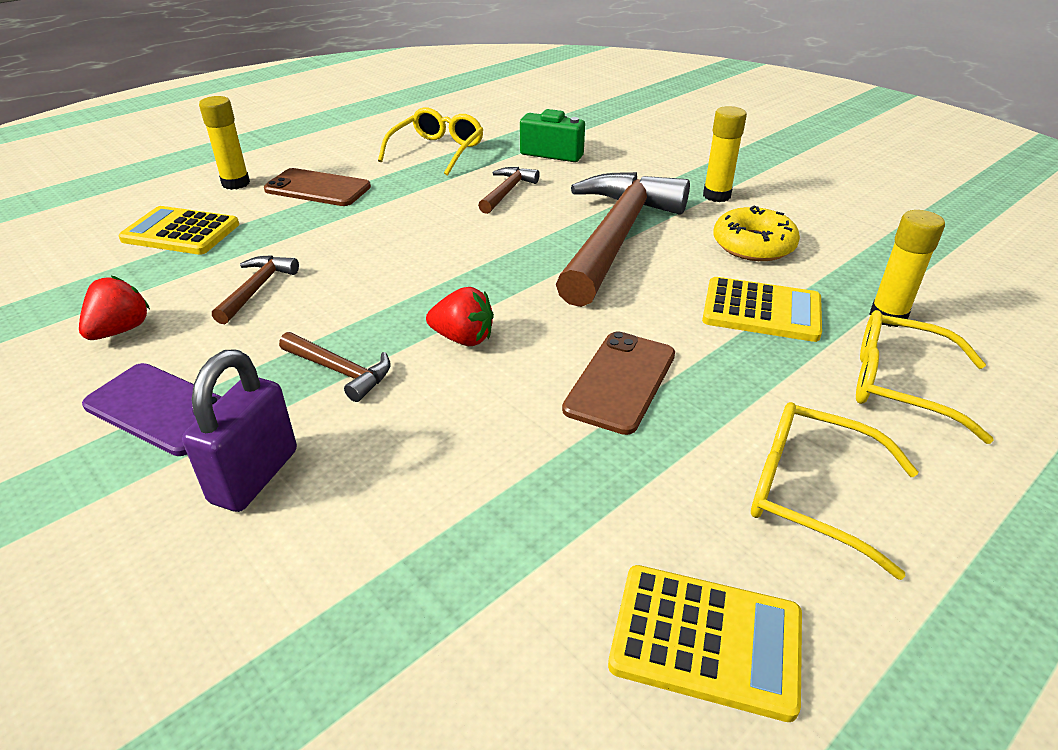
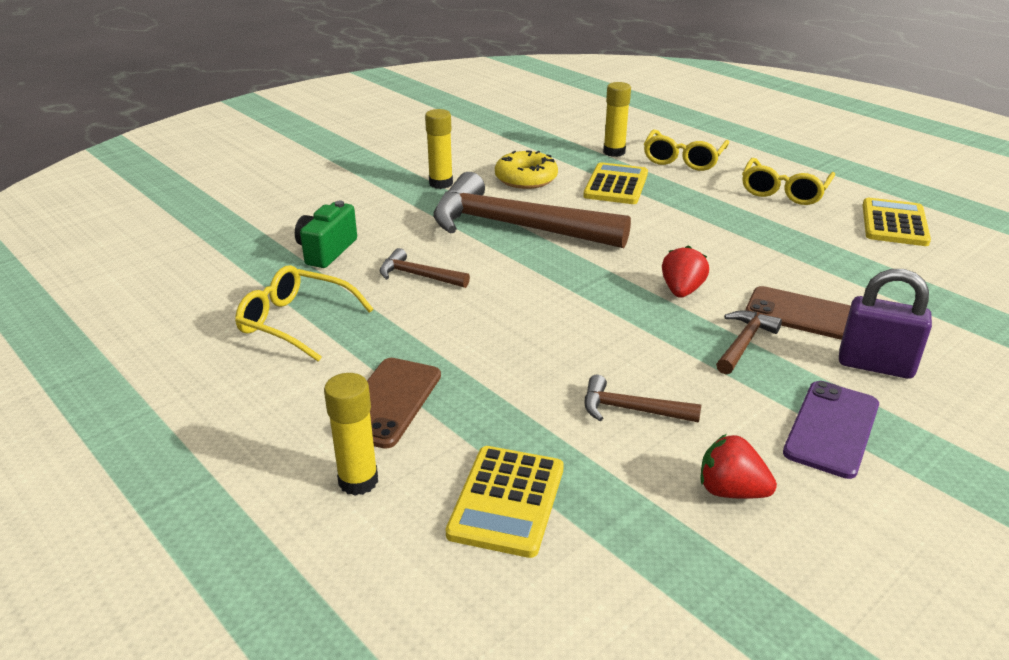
camera: 90 degrees left, 5 degrees down
(620, 382) = (712, 234): brown phone -> brown phone (804, 315)

